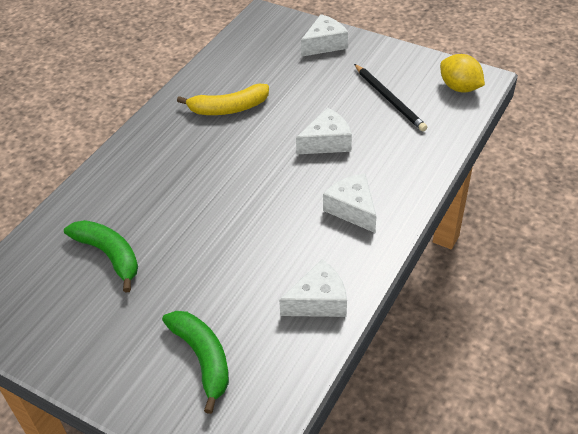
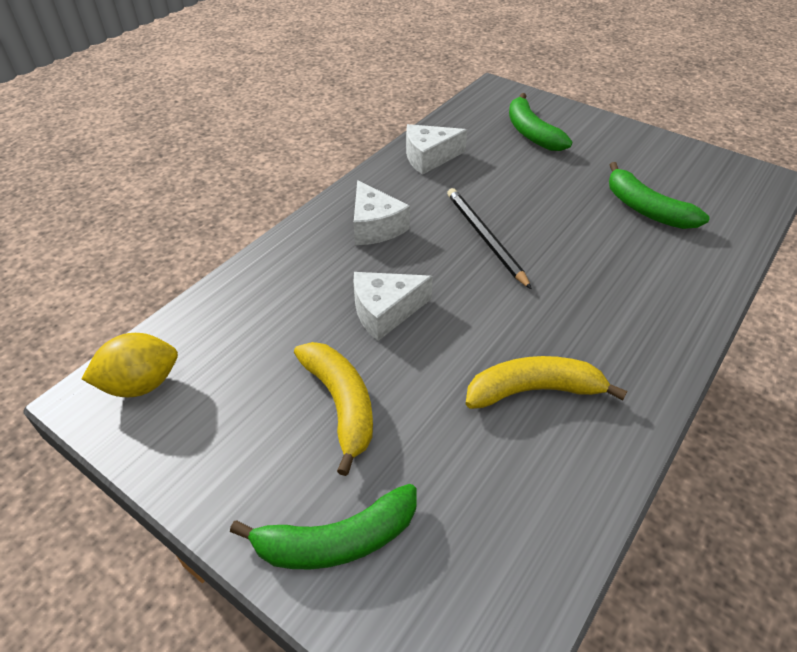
camera: 175 degrees left, 0 degrees up
(324, 44) = (337, 540): white cheese -> green banana
(339, 90) = (341, 404): none -> yellow banana
(389, 99) = (265, 375): black pencil -> black pencil (485, 238)
(459, 88) = (141, 384): yellow lemon -> yellow lemon turned 75 degrees counterclockwise

